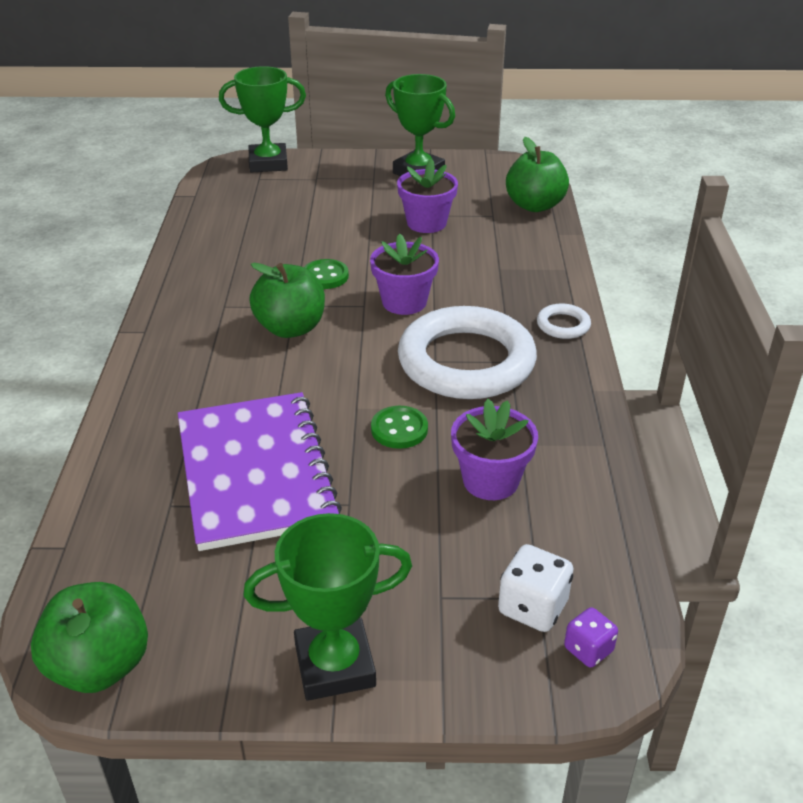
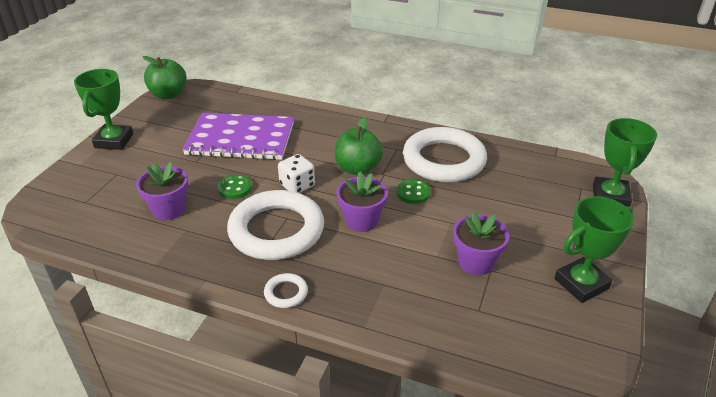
camera: 110 degrees right, 0 degrees up
(238, 265) = (443, 160): none -> white ring
(532, 607) = (82, 198): white dice -> white dice (297, 185)
(534, 205) = (489, 348): green apple -> none
(588, 649) = (45, 207): purple dice -> none

